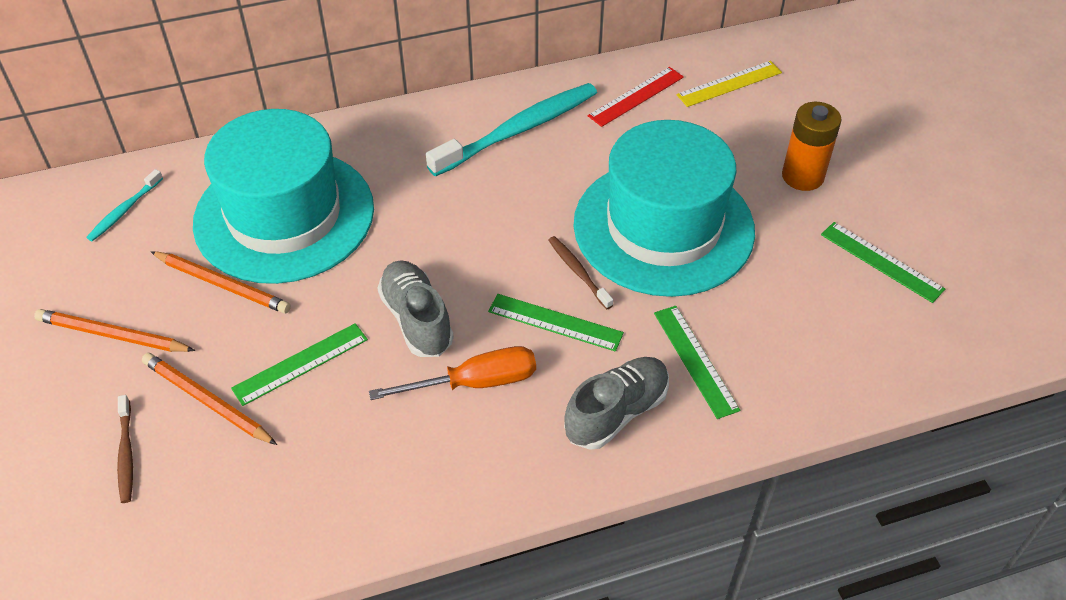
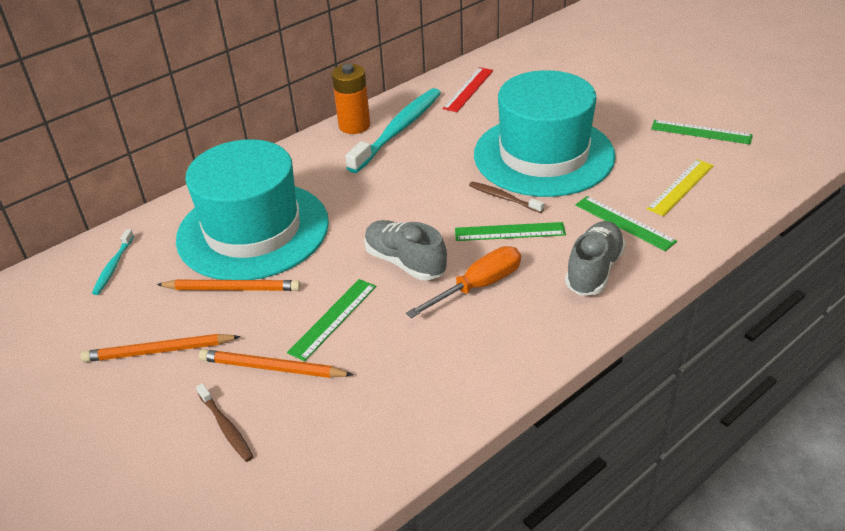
camera: 20 degrees left, 10 degrees down
(729, 84) = (527, 66): yellow ruler -> yellow ruler (681, 187)
(802, 176) = (614, 102): orange battery -> orange battery (354, 126)

